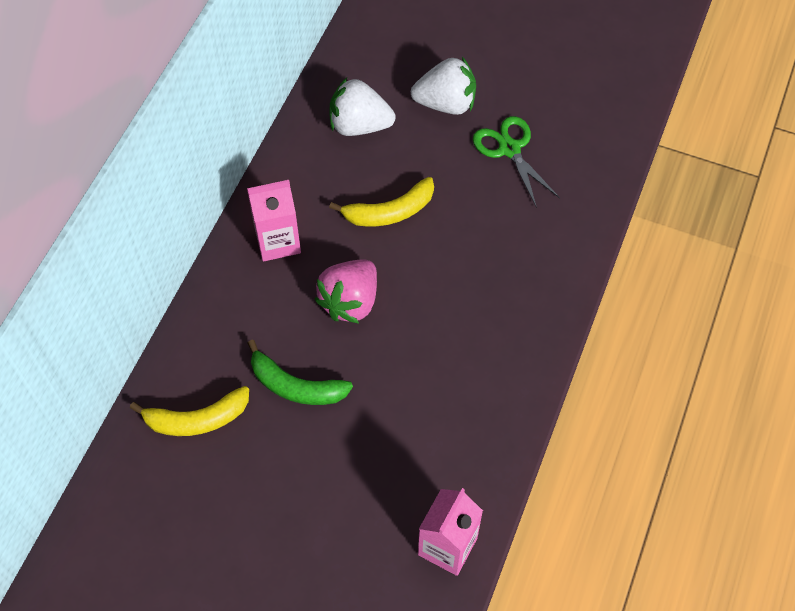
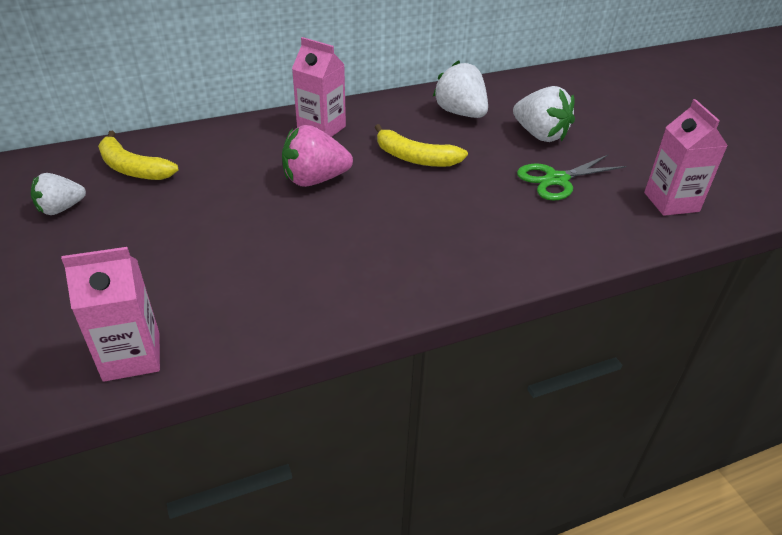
camera: 45 degrees right, 20 degrees down
(211, 504) = (61, 209): none -> white strawberry
(295, 386) = (210, 193): green banana -> none
(509, 149) = (557, 180): green scissors -> green scissors turned 135 degrees counterclockwise
(599, 109) = (671, 202): none -> pink carton

